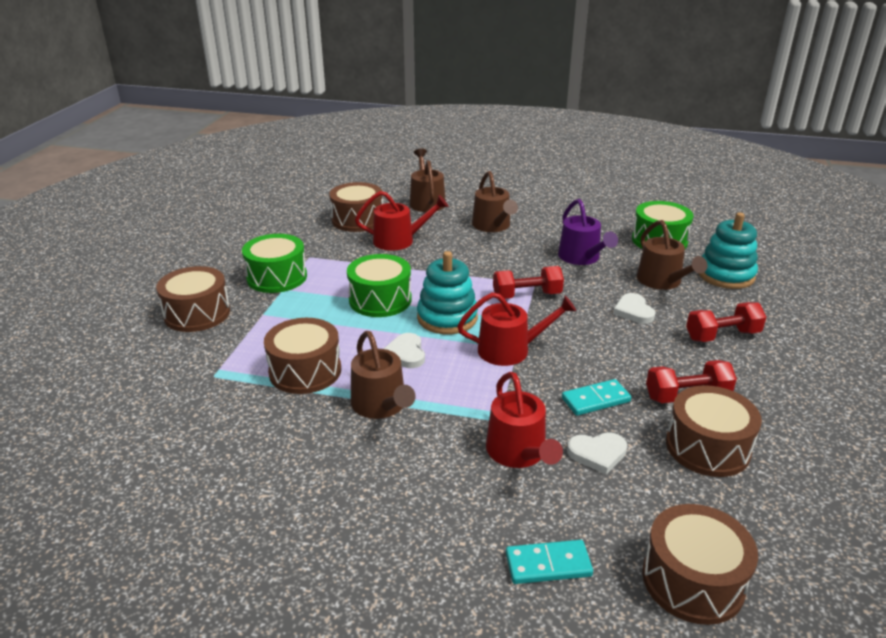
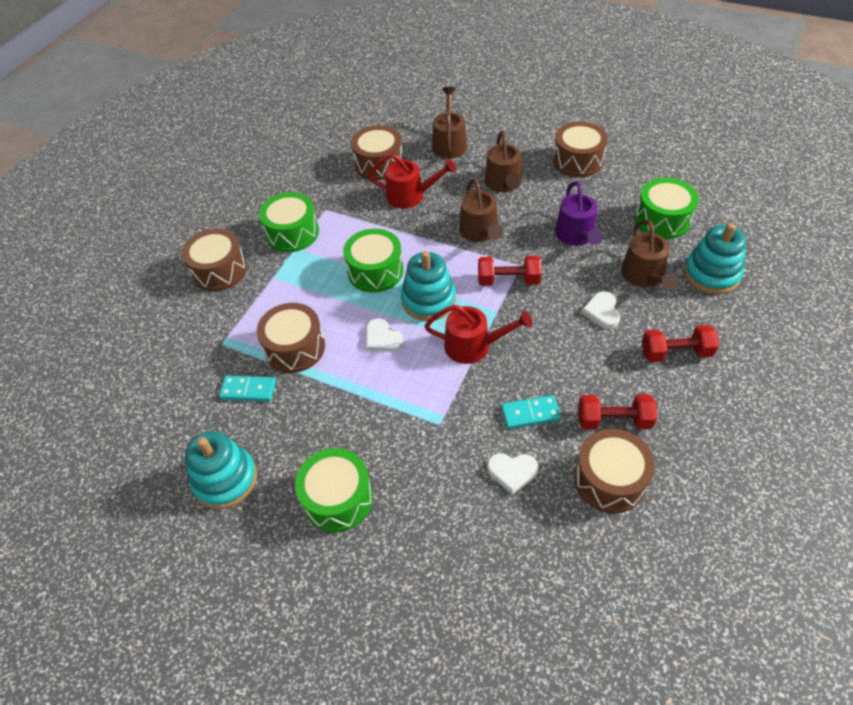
camera: 15 degrees right, 20 degrees up
(246, 505) = (225, 479): none -> turquoise stacking toy
(381, 405) = (348, 394): brown watering can -> brown watering can (480, 232)
(399, 505) = (338, 498): none -> green drum
(406, 353) = (382, 338): white heart -> white heart turned 45 degrees counterclockwise
(519, 452) = (447, 461): red watering can -> none
(548, 565) = (436, 574): turquoise domino -> turquoise domino (248, 390)
(692, 580) = (545, 609): brown drum -> brown drum (577, 161)

